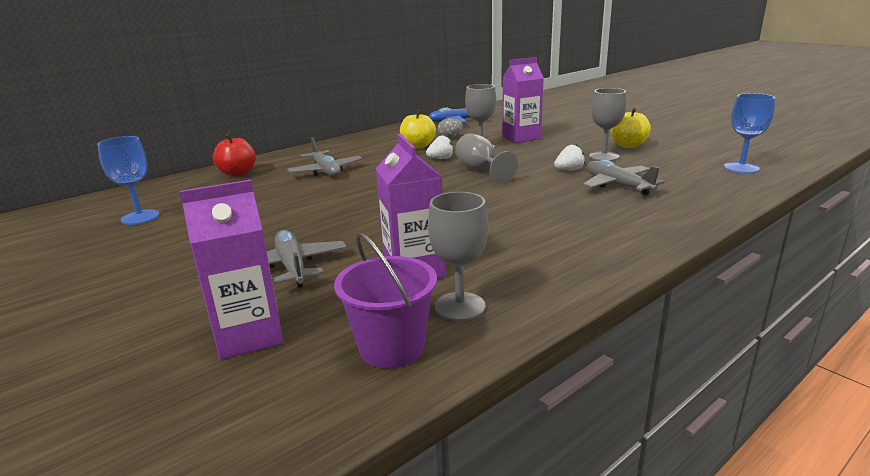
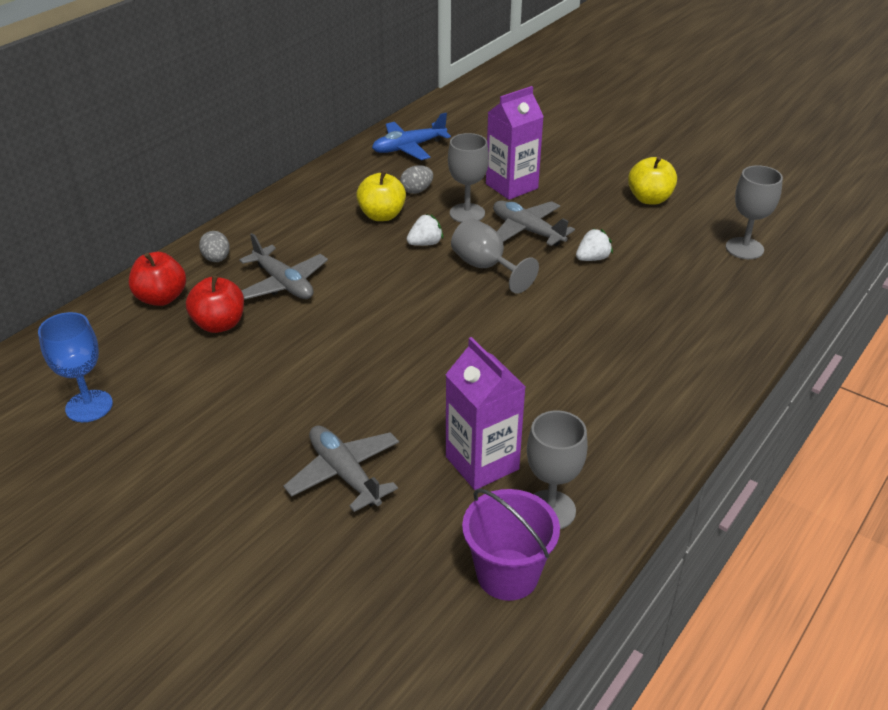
camera: 15 degrees left, 15 degrees up
(249, 335) = (358, 581): purple carton -> none
(265, 186) = (219, 324): none -> red apple
(290, 159) = (216, 259): none -> grey egg
(604, 156) = (626, 225): grey goblet -> grey goblet (744, 248)
(617, 185) = (655, 286): grey plane -> grey plane (527, 231)
(741, 168) = (783, 240): blue goblet -> none

